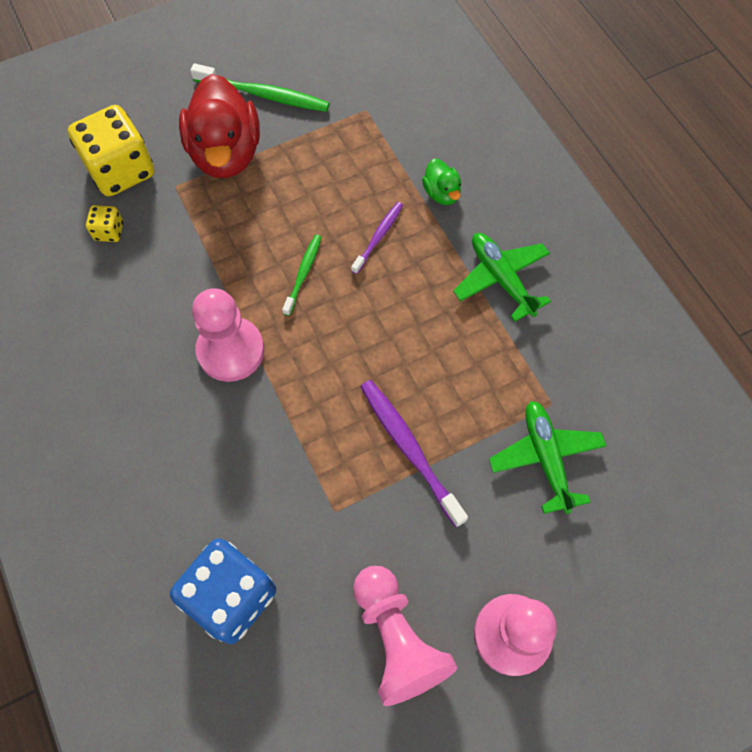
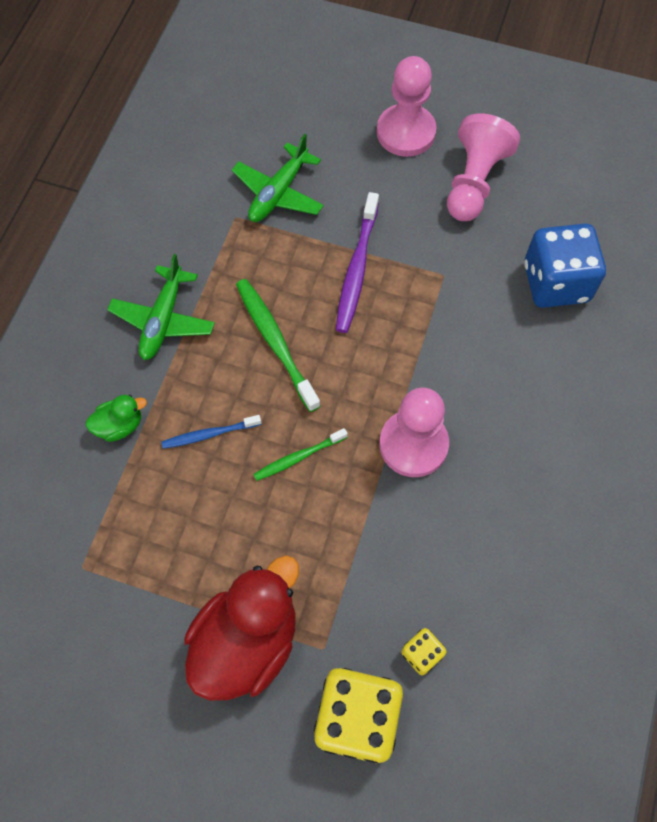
camera: 135 degrees left, 0 degrees up
(265, 95) = (147, 678): green toothbrush -> green toothbrush (275, 342)
(378, 236) = (209, 434): purple toothbrush -> blue toothbrush
(441, 193) = (119, 425): green duck -> green duck turned 45 degrees clockwise

